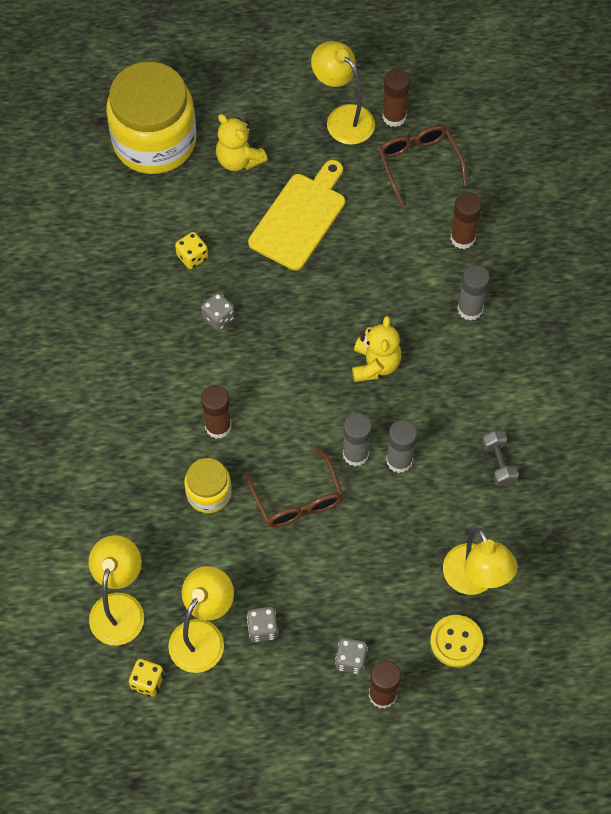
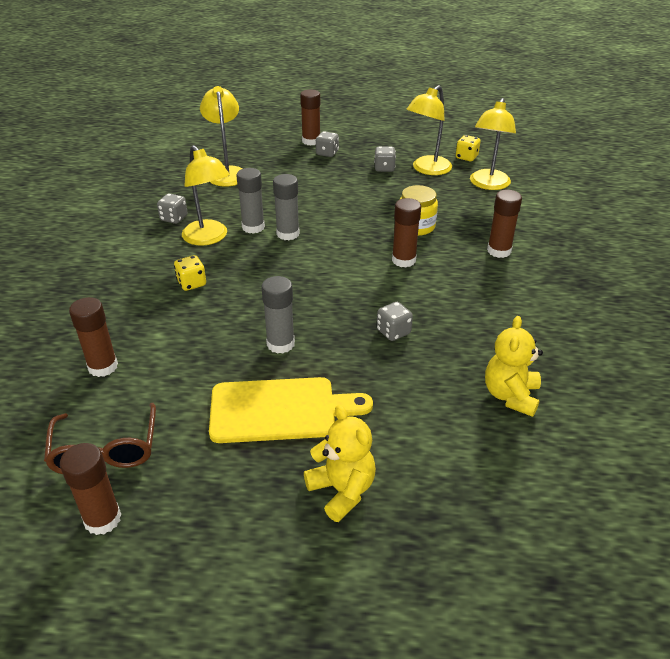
camera: 170 degrees left, 25 degrees down
(113, 460) = (499, 251): none -> brown glue stick
(154, 141) = (463, 535): yellow jar -> none
(192, 257) = (417, 387): yellow dice -> yellow dice (191, 283)
(297, 498) = (344, 217): brown glasses -> none
(300, 218) = (280, 410): yellow cutting board -> yellow cutting board turned 135 degrees counterclockwise
(343, 118) = (176, 529): yellow lamp -> yellow lamp (209, 238)
(375, 364) = (247, 282): yellow teddy bear -> yellow teddy bear (510, 396)
(456, 642) = (253, 153): yellow button -> none
(470, 309) = (134, 309): grey glue stick -> grey glue stick (280, 344)
(499, 463) = (174, 218): grey dumbbell -> grey dice

